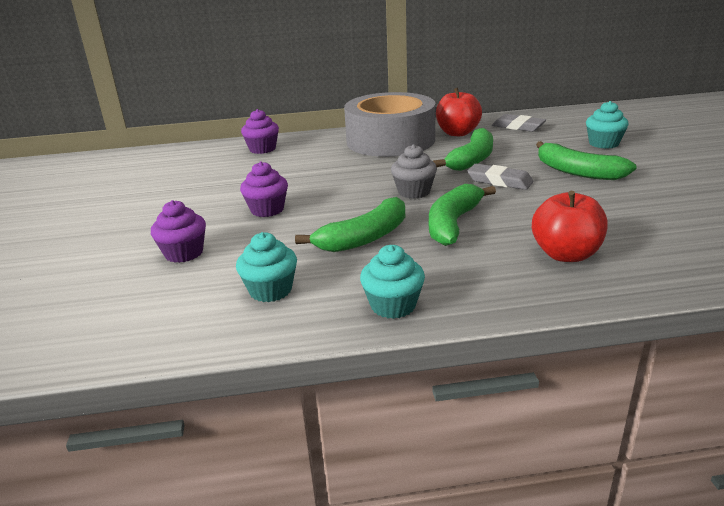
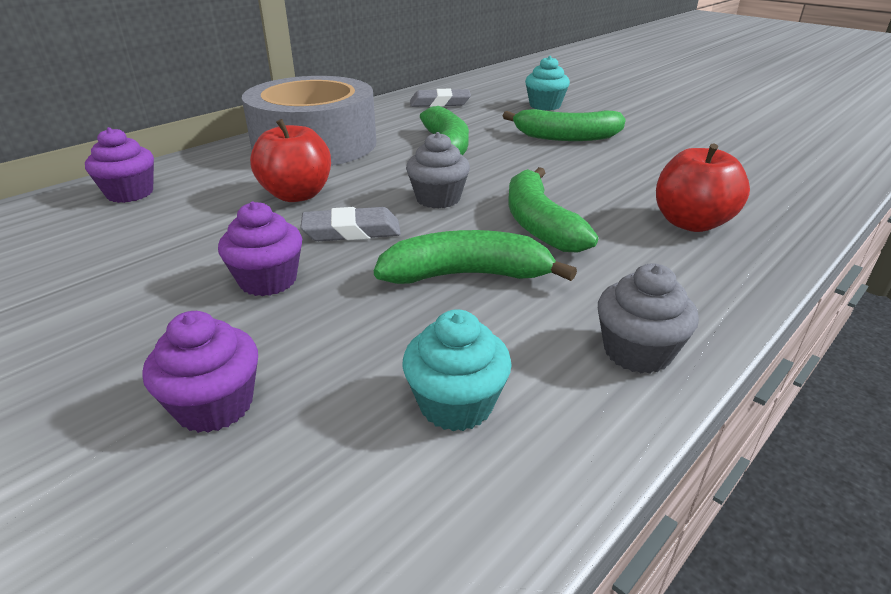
camera: 40 degrees left, 5 degrees up
(364, 238) = (467, 275): green banana -> green banana turned 105 degrees counterclockwise
(393, 305) = (637, 352): turquoise cupcake -> grey cupcake
(457, 133) = (385, 121): red apple -> red apple (297, 195)
(499, 181) = (511, 163): grey eraser -> grey eraser (351, 231)

